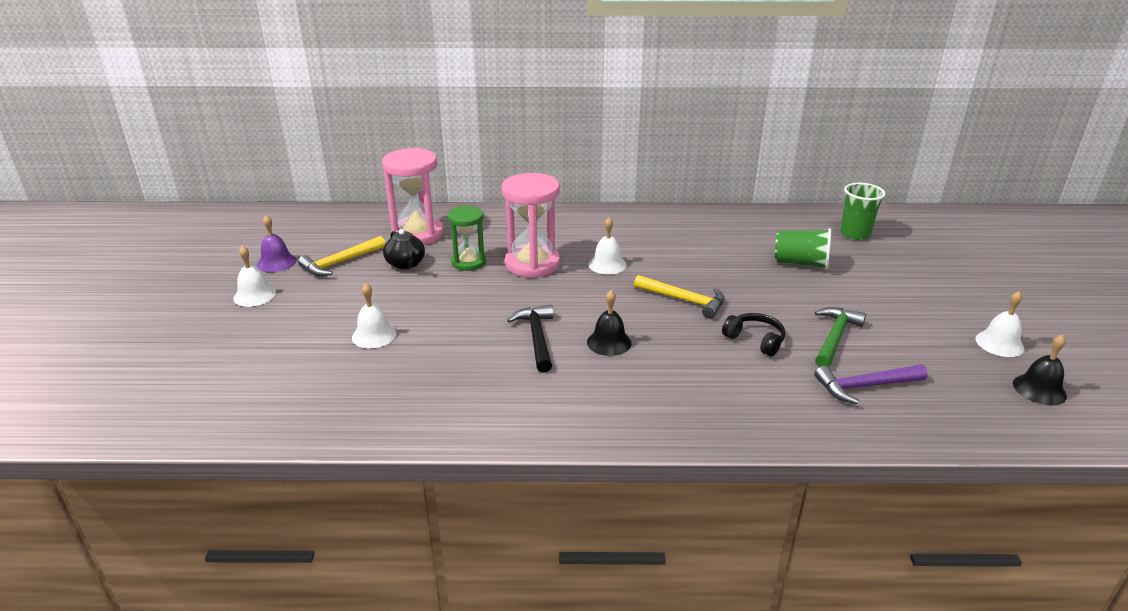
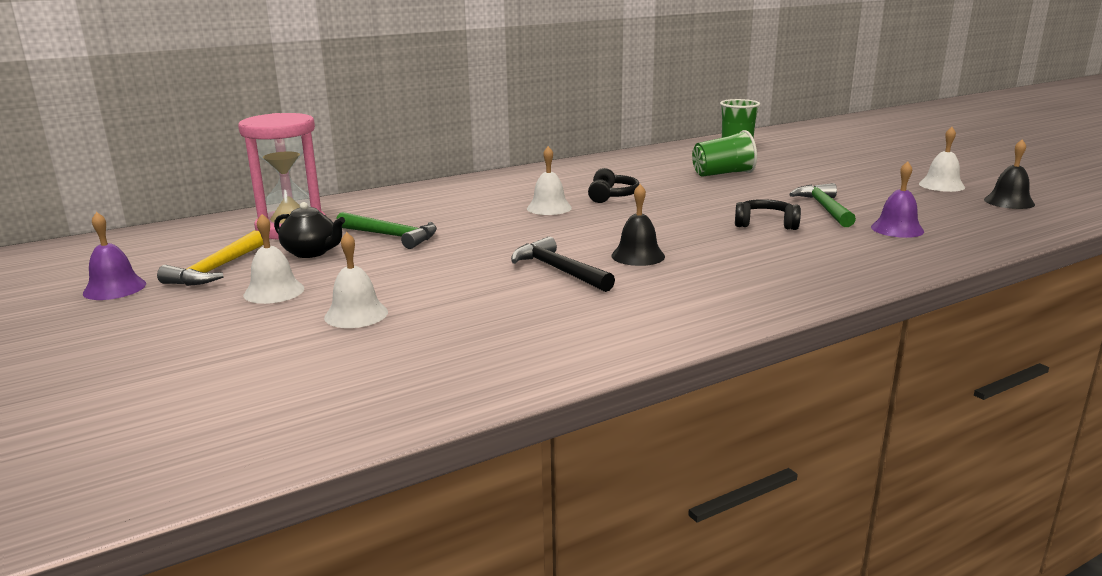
camera: 30 degrees left, 10 degrees down
(254, 295) = (120, 323): white bell -> white bell (274, 291)
(469, 262) = (391, 236): green hourglass -> green hammer
(532, 264) = (468, 223): pink hourglass -> none
(671, 264) = (611, 196): none -> black headphones
(684, 300) = (661, 214): yellow hammer -> none
(866, 386) = (897, 229): purple hammer -> purple bell

